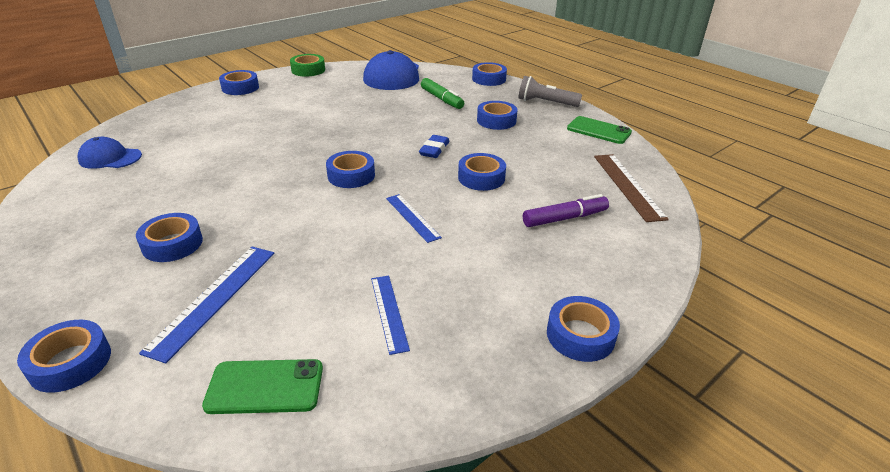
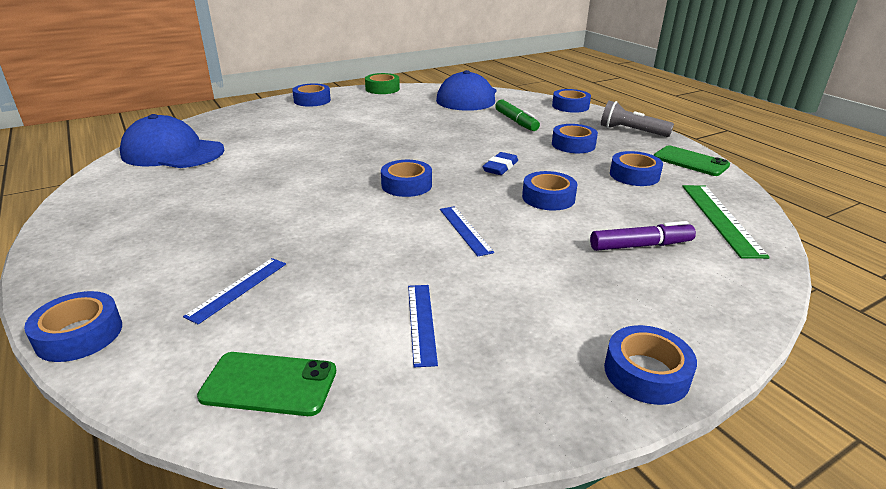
camera: 10 degrees right, 5 degrees down
(110, 158) = (173, 152): blue cap -> blue cap, size x1.71
(172, 244) = (210, 233): blue tape -> blue tape (634, 175)
(214, 298) = (238, 289): blue ruler -> blue ruler, size x0.64
(628, 186) = (721, 218): brown ruler -> green ruler

